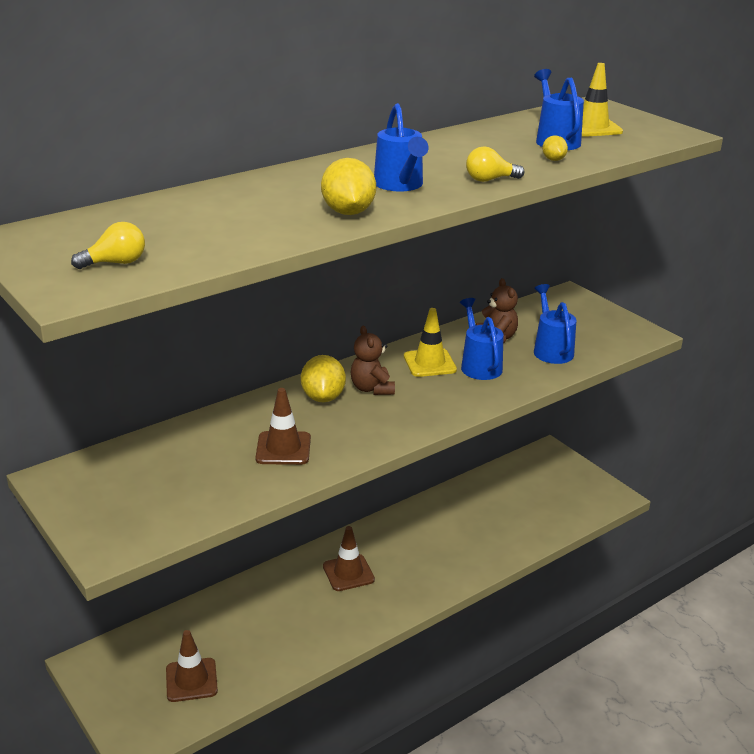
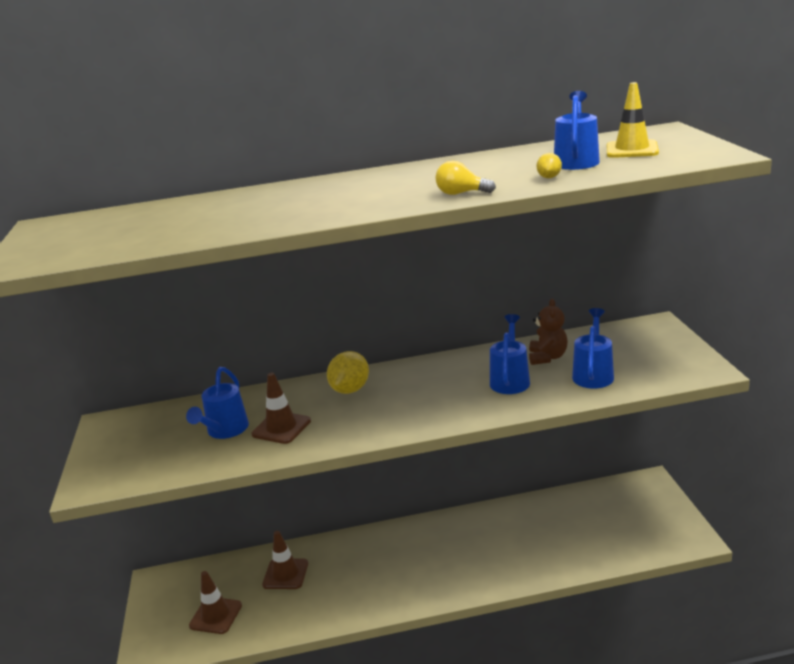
camera: 30 degrees right, 5 degrees down
(116, 263) = (76, 246): yellow light bulb -> none
(348, 212) = (299, 216): yellow lemon -> none
(348, 573) = (393, 556): brown traffic cone -> brown traffic cone (285, 574)
(372, 388) = (397, 388): brown teddy bear -> none
(400, 185) = (374, 196): blue watering can -> blue watering can (225, 431)
(429, 363) = (466, 372): yellow traffic cone -> none

